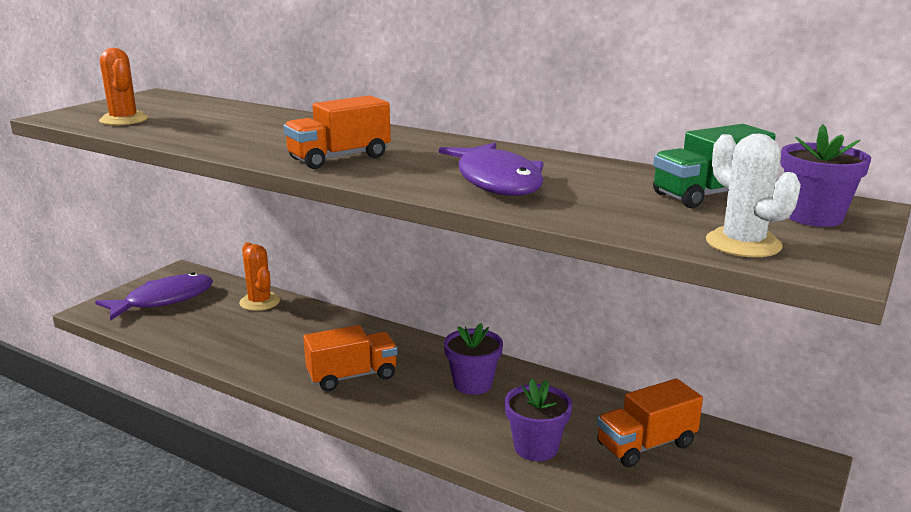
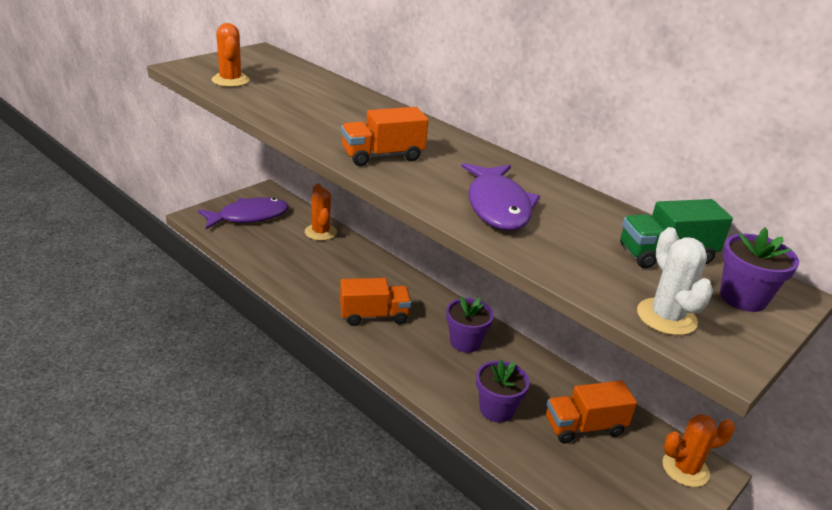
camera: 10 degrees right, 10 degrees up
(778, 465) = (685, 469): none -> orange cactus

